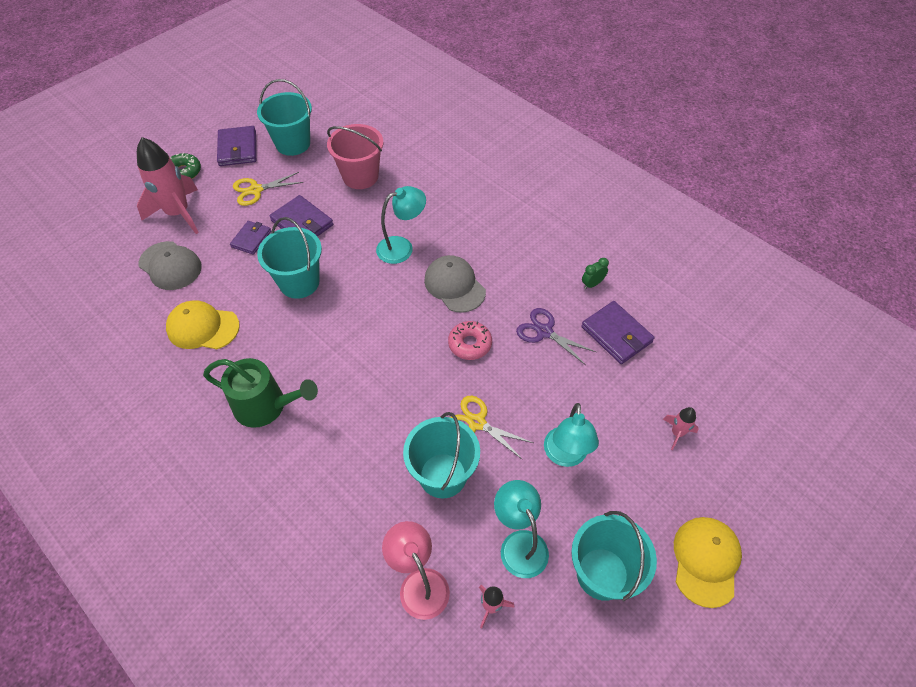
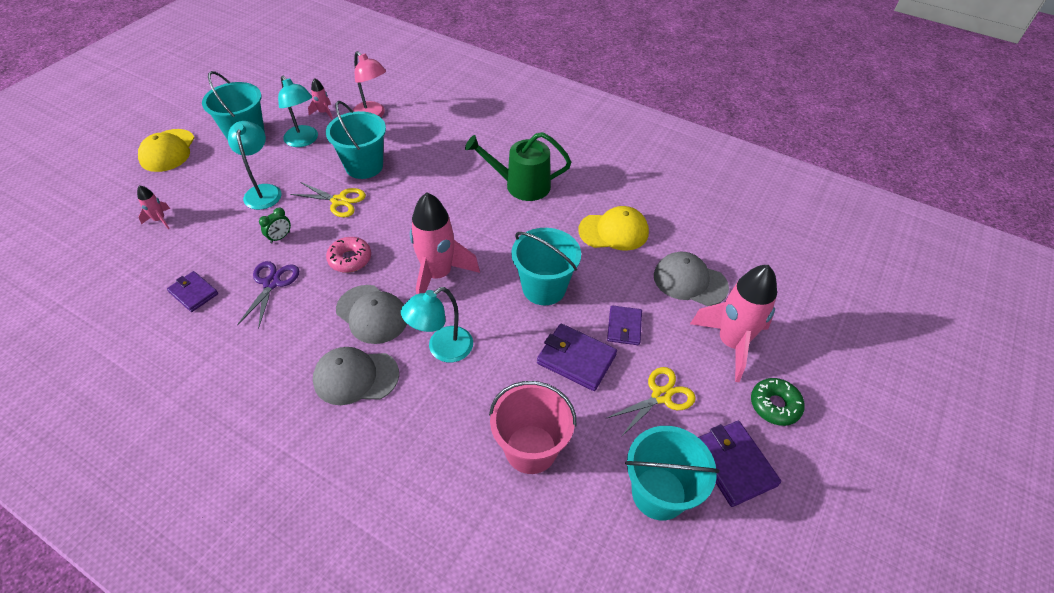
camera: 165 degrees right, 5 degrees down
(389, 312) = (438, 275): none -> pink rocket
(472, 239) = (355, 377): none -> grey cap
(544, 331) = (272, 283): purple scissors -> purple scissors turned 105 degrees counterclockwise
(592, 284) = (208, 344): green clock -> green clock (280, 237)
(616, 334) = (193, 293): purple wallet -> purple wallet, size x0.66

